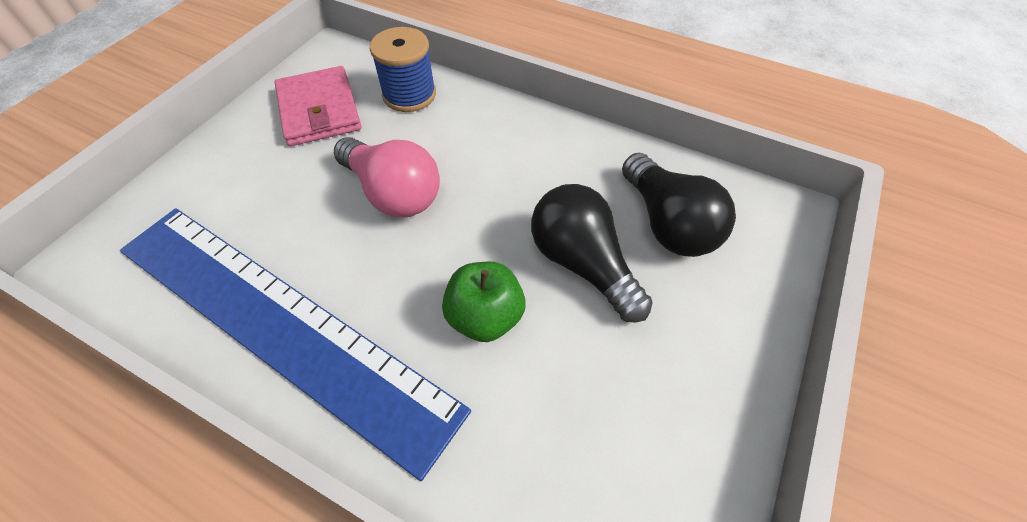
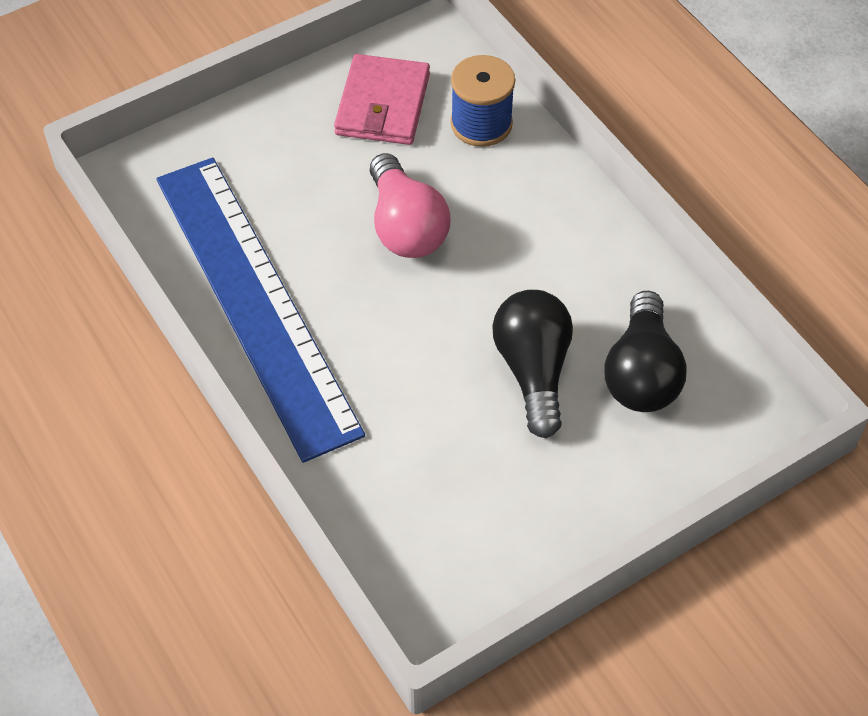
camera: 30 degrees right, 0 degrees up
(485, 317) = (419, 374): green apple -> none

